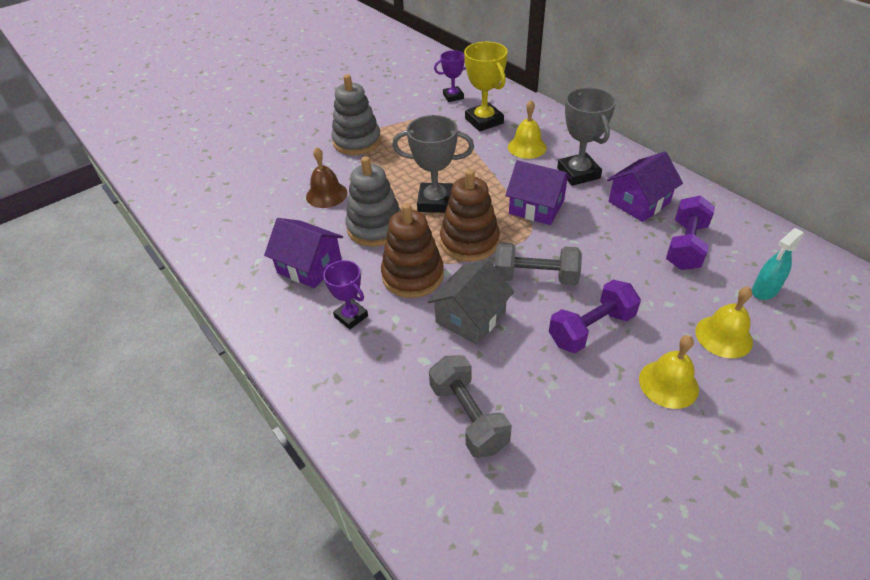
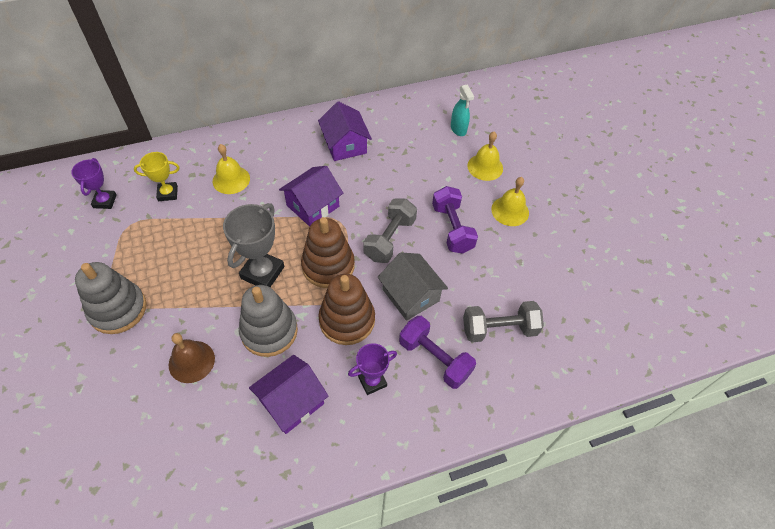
camera: 75 degrees left, 10 degrees up
(484, 121) = (168, 193): yellow trophy -> yellow trophy, size x0.62
(578, 173) = (289, 162): grey trophy -> none
(685, 246) = (402, 144): purple dumbbell -> purple dumbbell (434, 358)

